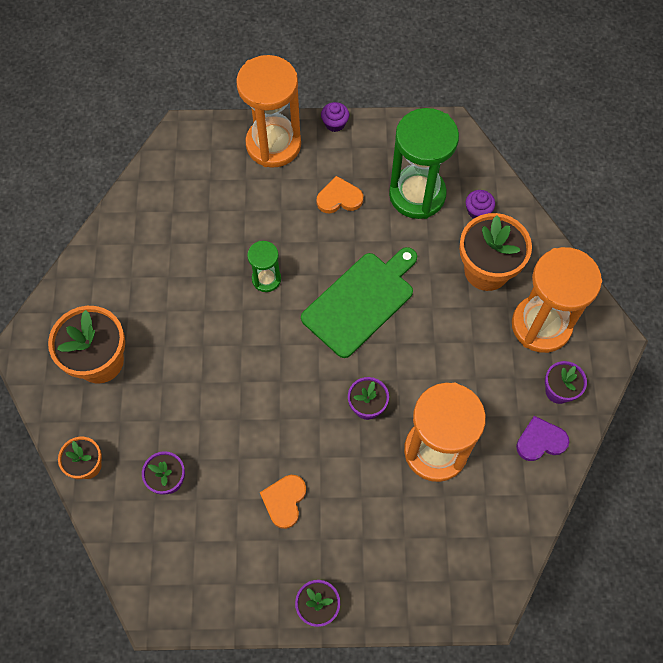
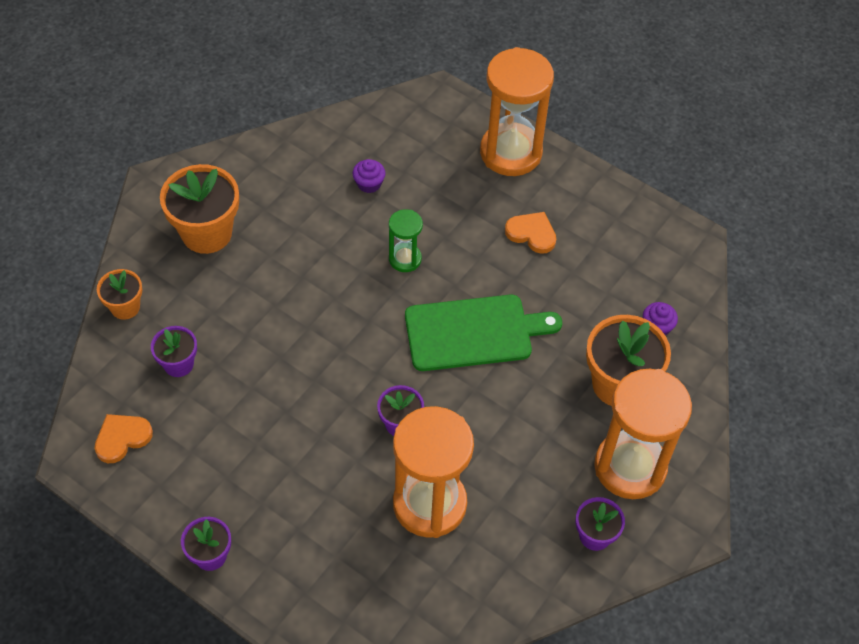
camera: 35 degrees right, 10 degrees down
(284, 501) = (259, 449): orange heart -> orange heart (122, 438)
(335, 123) = (584, 169): purple cupcake -> purple cupcake (369, 184)
(417, 194) = (609, 276): green hourglass -> none
(540, 441) = (537, 566): purple heart -> none

